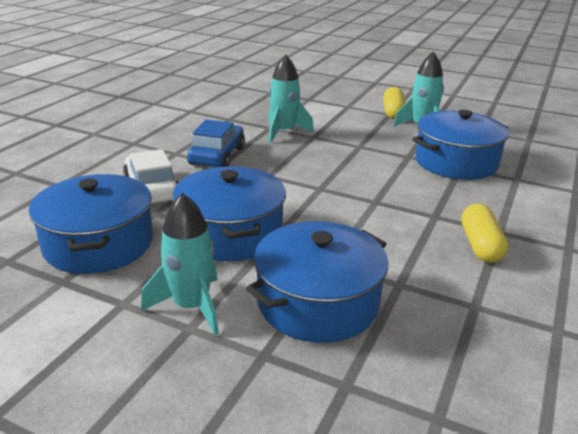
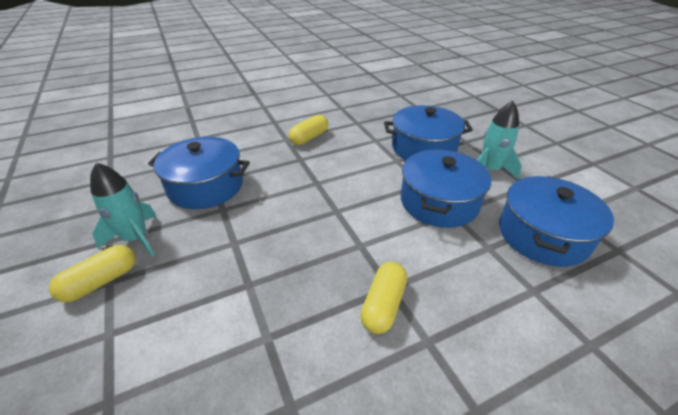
camera: 140 degrees left, 10 degrees up
(152, 190) = (482, 280): white car -> none
(217, 156) = (383, 305): blue car -> yellow capsule
(284, 132) = (266, 313): turquoise rocket -> none

